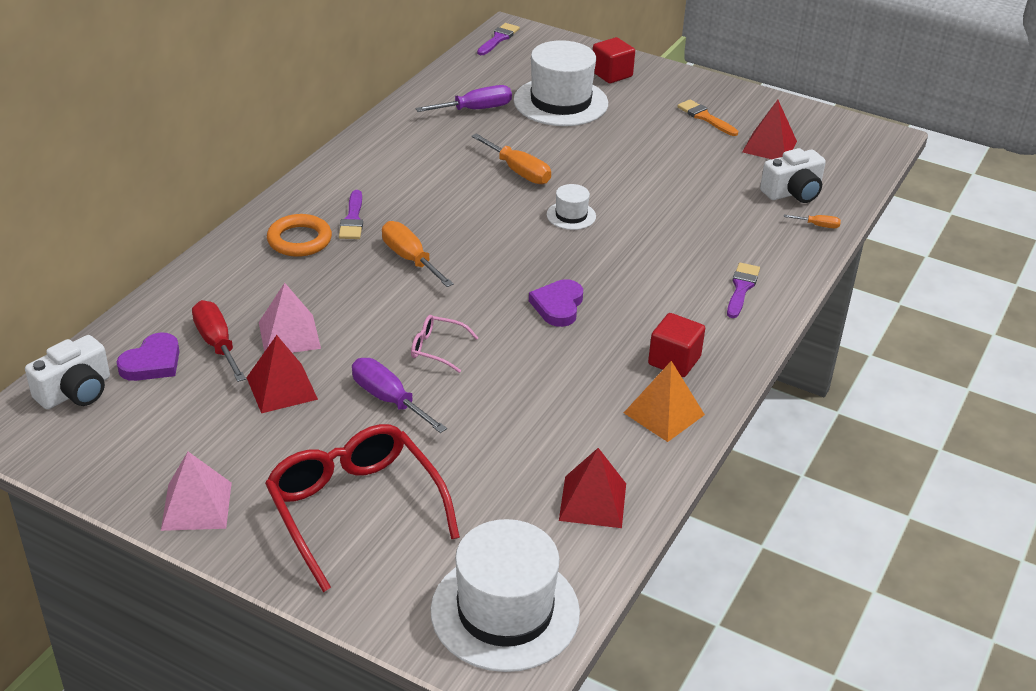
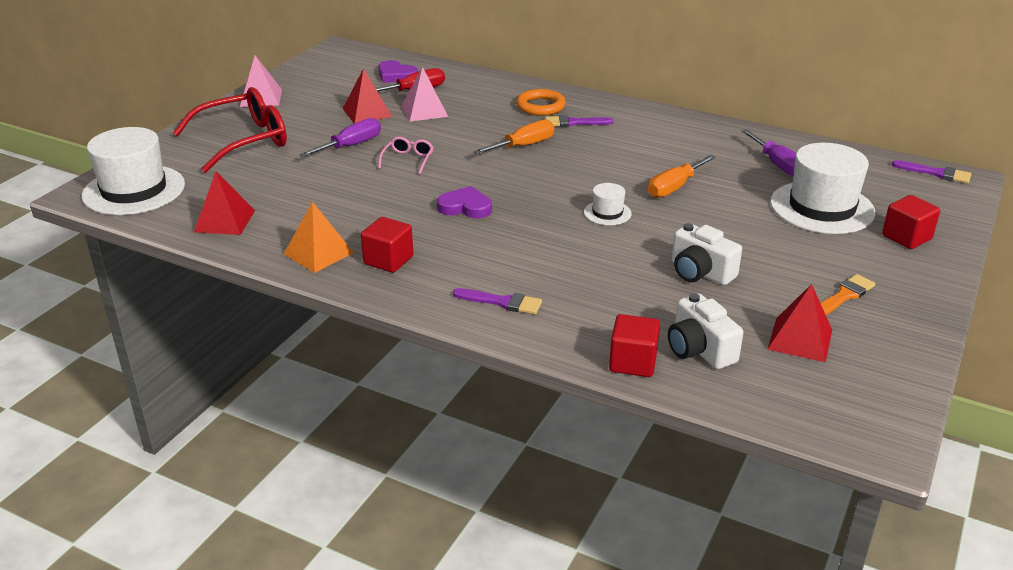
camera: 90 degrees right, 5 degrees down
(76, 391) = (369, 59): white camera -> white camera (700, 272)
(818, 225) = (633, 362): orange screwdriver -> red cube

